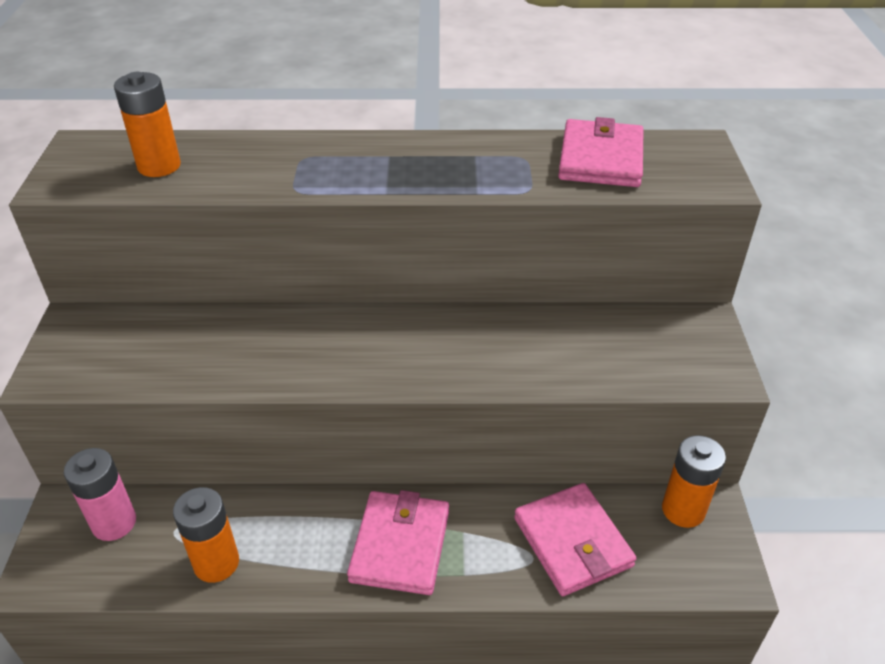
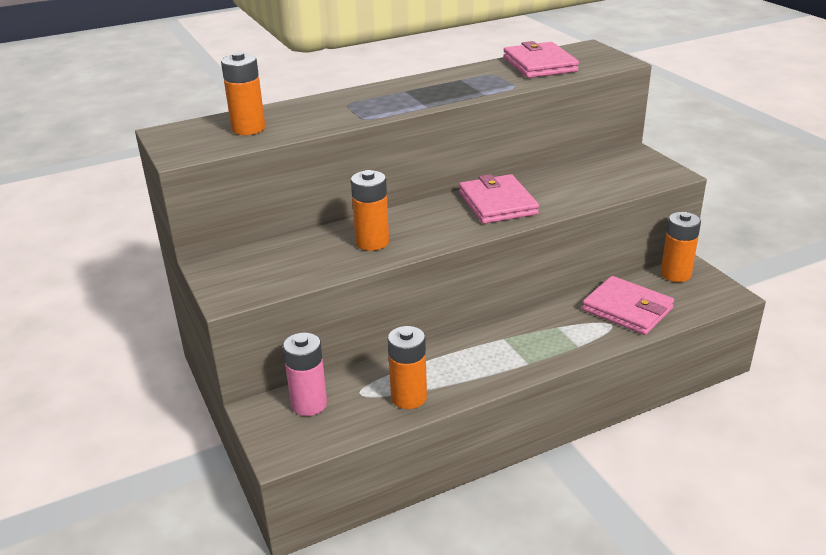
camera: 25 degrees left, 10 degrees down
(256, 352) = (372, 242): none -> orange battery
(400, 545) = (524, 346): pink wallet -> pink wallet (497, 203)

